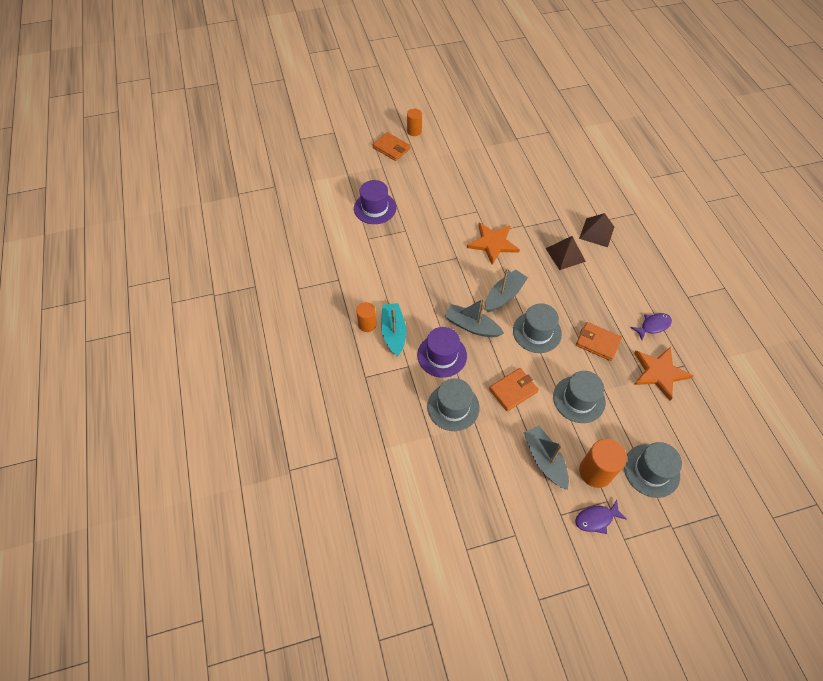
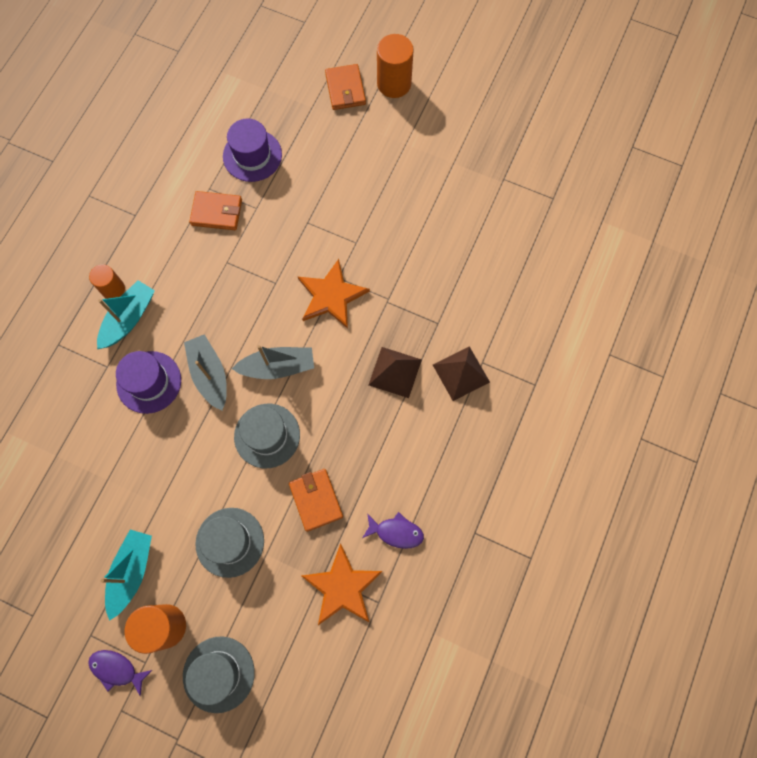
camera: 40 degrees right, 15 degrees up
(414, 131) = (394, 83): orange cylinder -> orange cylinder, size x1.59
(453, 407) = (105, 445): grey hat -> none
(513, 390) = (177, 477): orange wallet -> orange wallet (216, 212)
(544, 460) = (132, 572): grey boat -> turquoise boat

